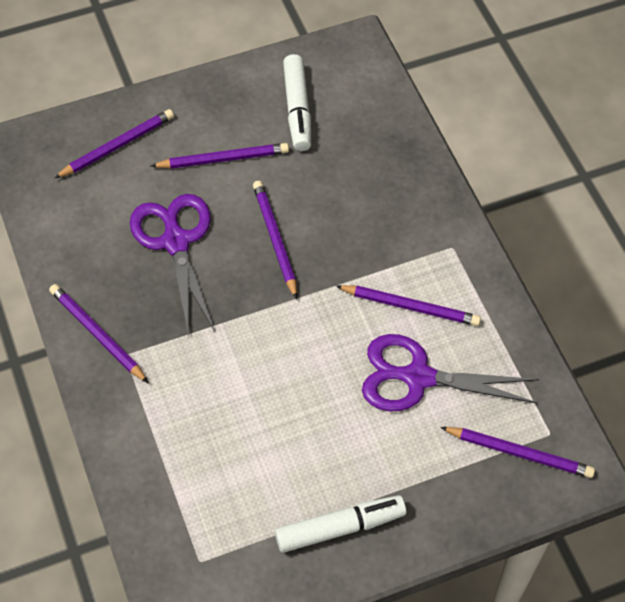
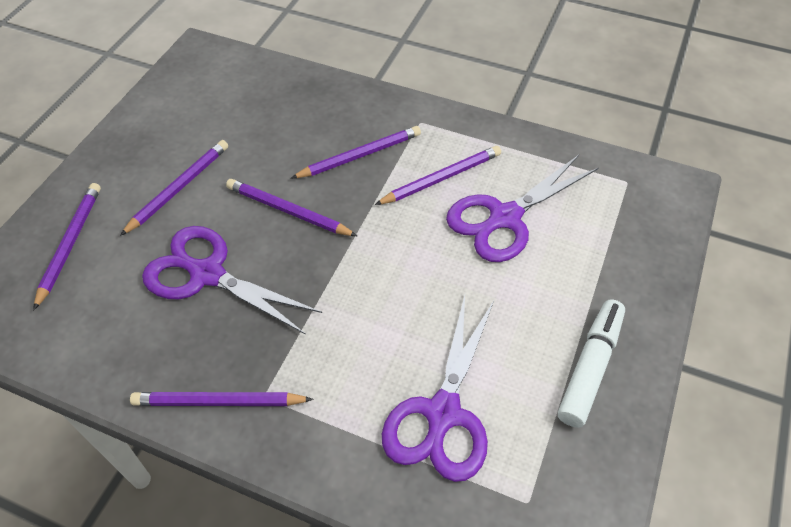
camera: 45 degrees left, 5 degrees down
(214, 465) = (443, 413): none -> purple scissors
(297, 109) = (201, 116): white marker -> none
(519, 453) = (627, 209): purple pencil -> purple pencil (359, 155)

